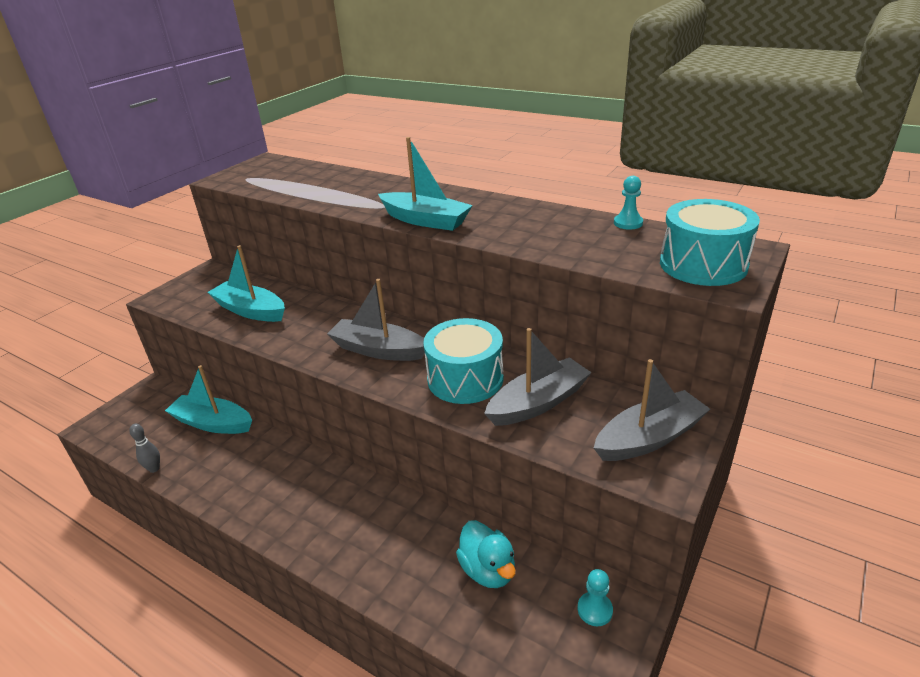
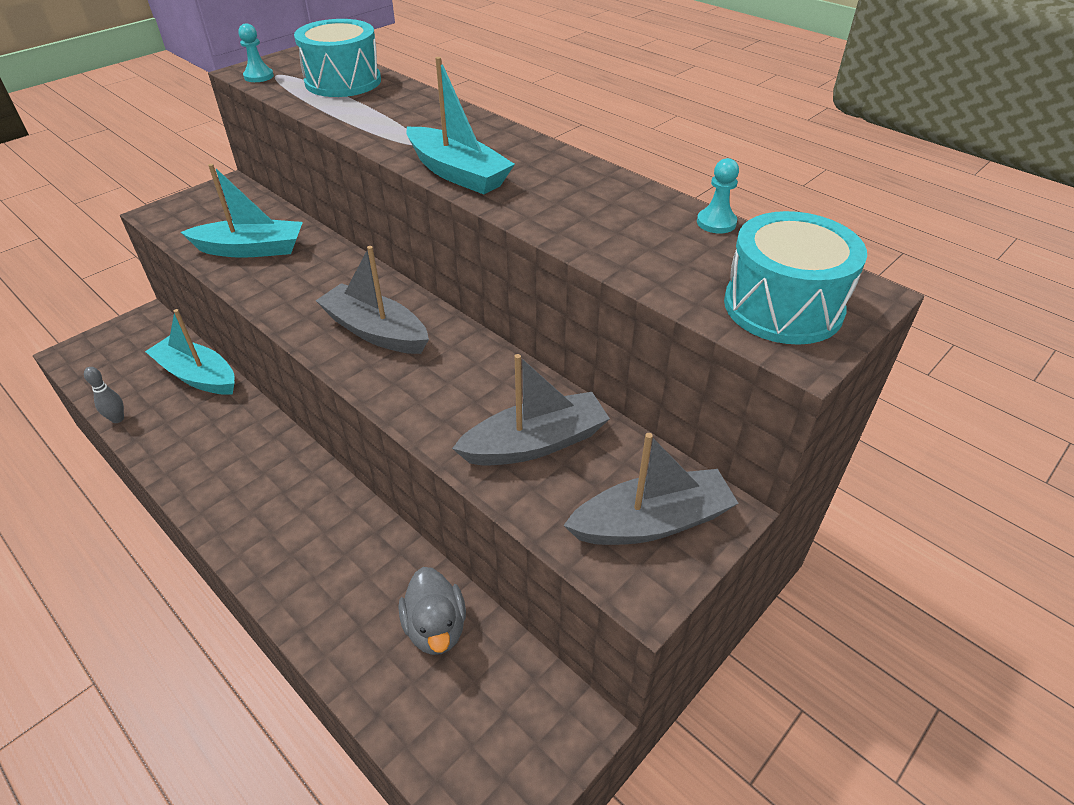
camera: 10 degrees right, 10 degrees up
(250, 310) = (251, 249): turquoise boat -> turquoise boat turned 135 degrees clockwise
(465, 379) = (461, 391): turquoise drum -> turquoise drum (343, 81)
(488, 570) = (436, 627): turquoise duck -> grey duck
(594, 610) = (540, 707): turquoise pawn -> turquoise pawn (258, 76)

